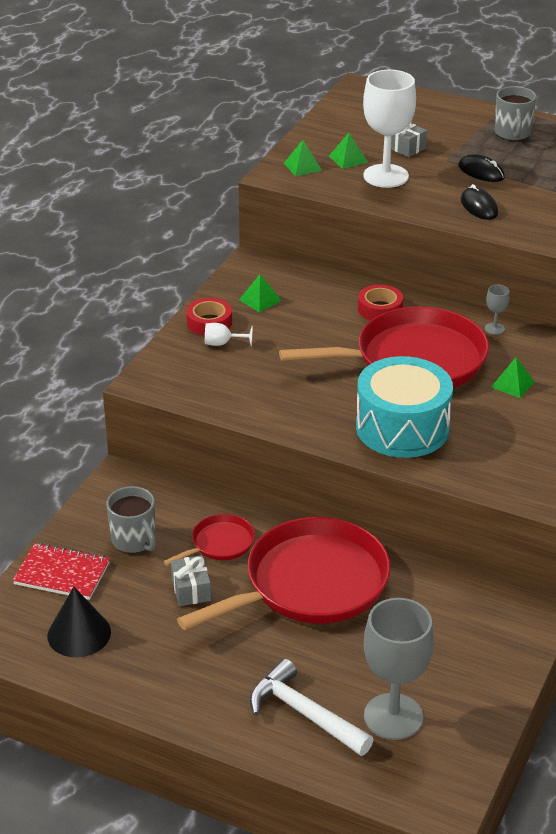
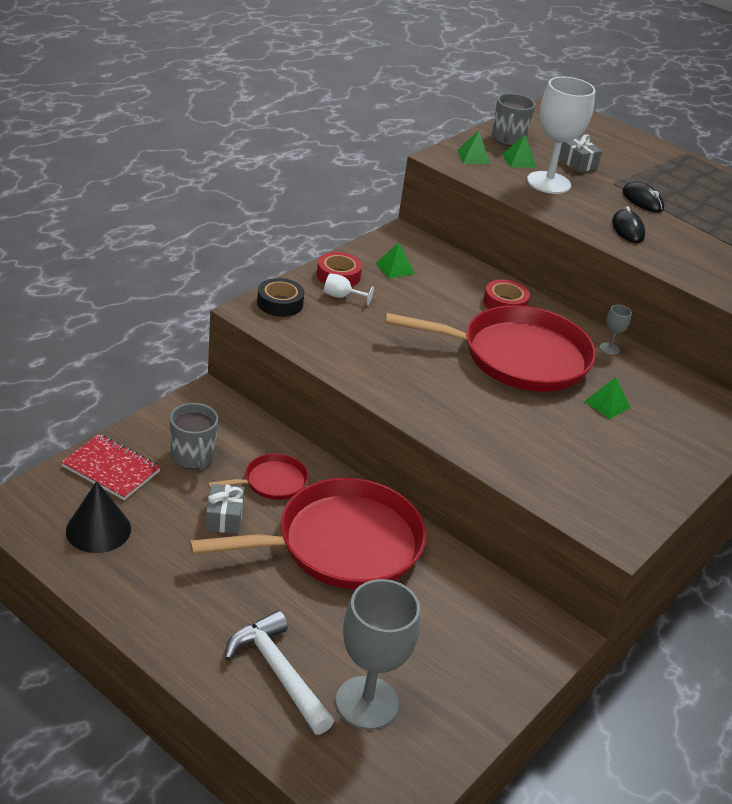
camera: 10 degrees right, 0 degrees up
(166, 366) = (280, 303): none -> black tape
(402, 428) = (480, 416): turquoise drum -> none
(512, 133) = (686, 176): grey mug -> grey mug (508, 139)

